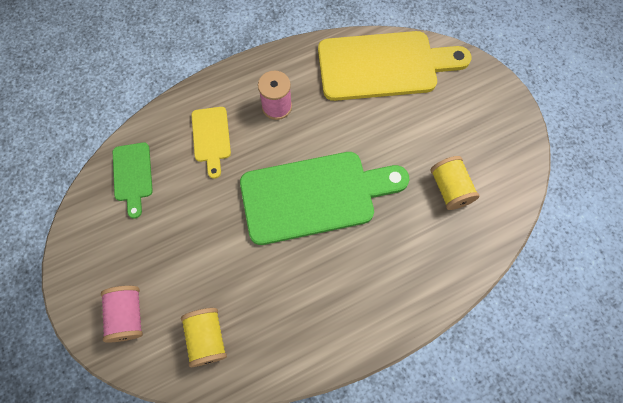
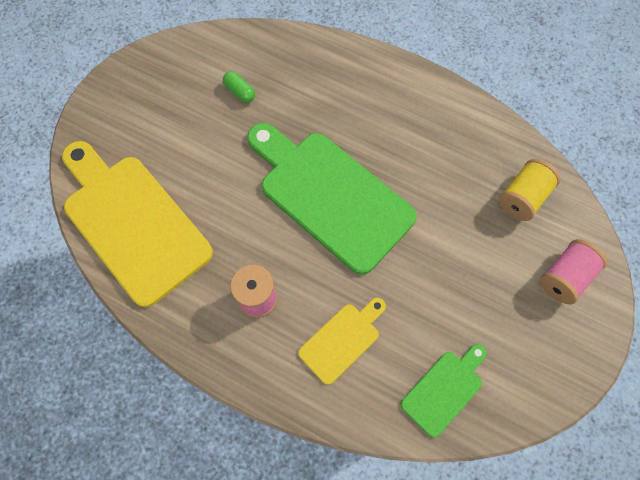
camera: 125 degrees left, 0 degrees up
(449, 189) = (240, 92): yellow spool -> green capsule

